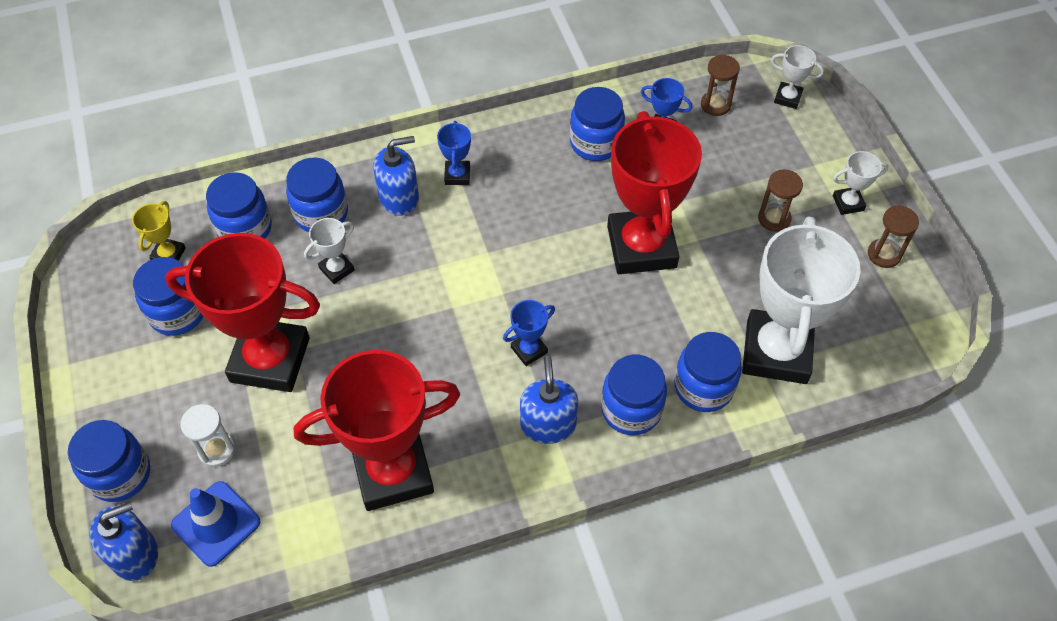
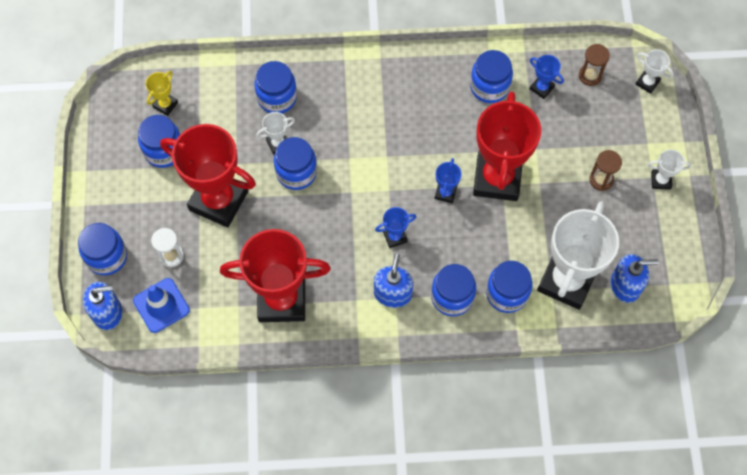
camera: 15 degrees right, 10 degrees up
(245, 228) = (221, 97): blue jar -> blue jar (296, 172)
(399, 198) = (335, 98): blue soap dispenser -> blue soap dispenser (625, 285)
(457, 175) = (381, 90): blue trophy -> blue trophy (445, 193)
(884, 254) = (671, 227): brown hourglass -> none

